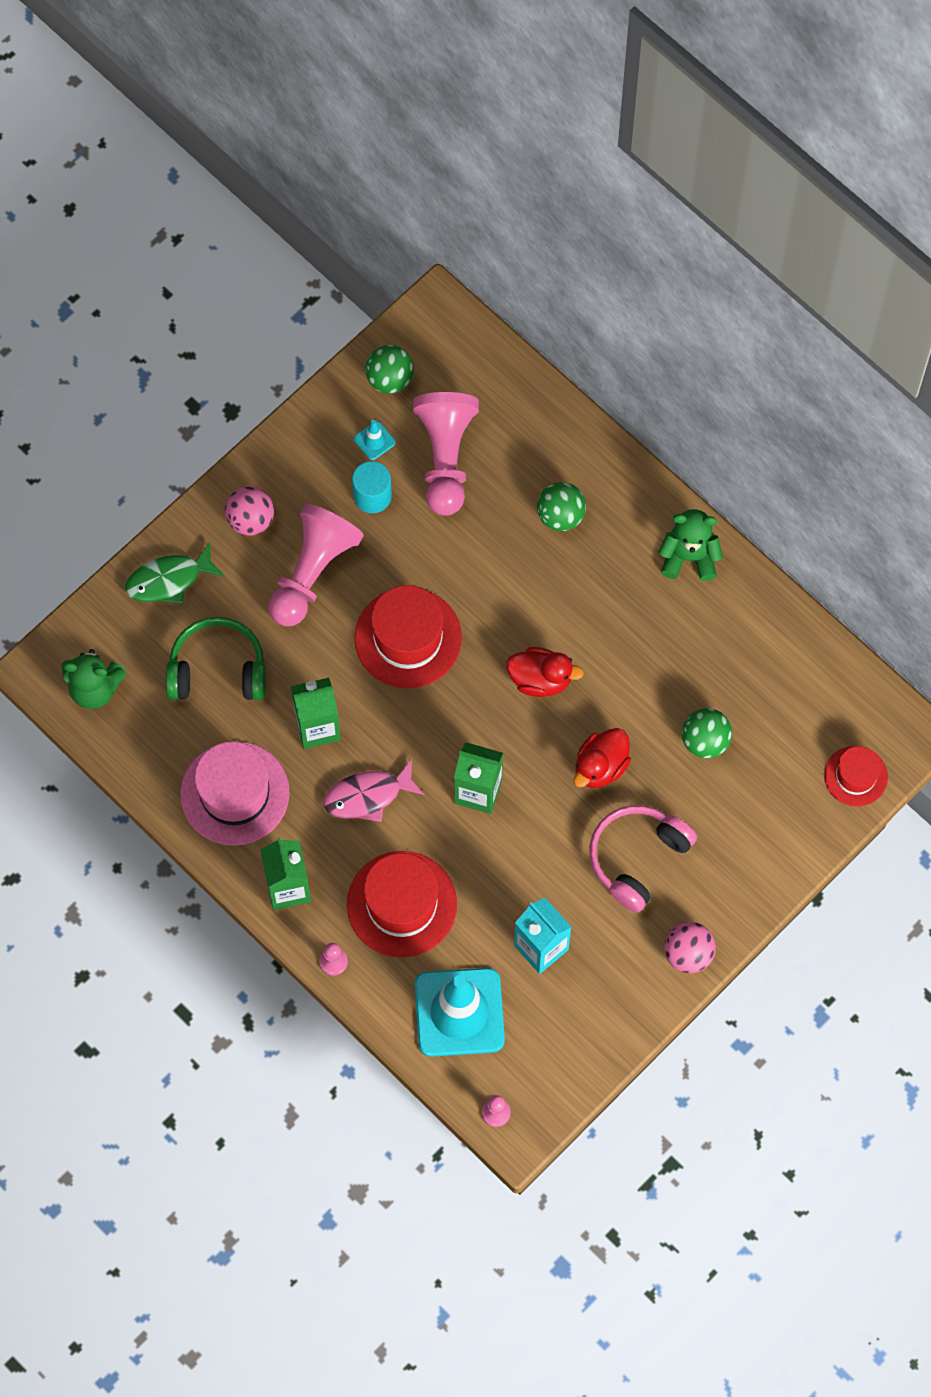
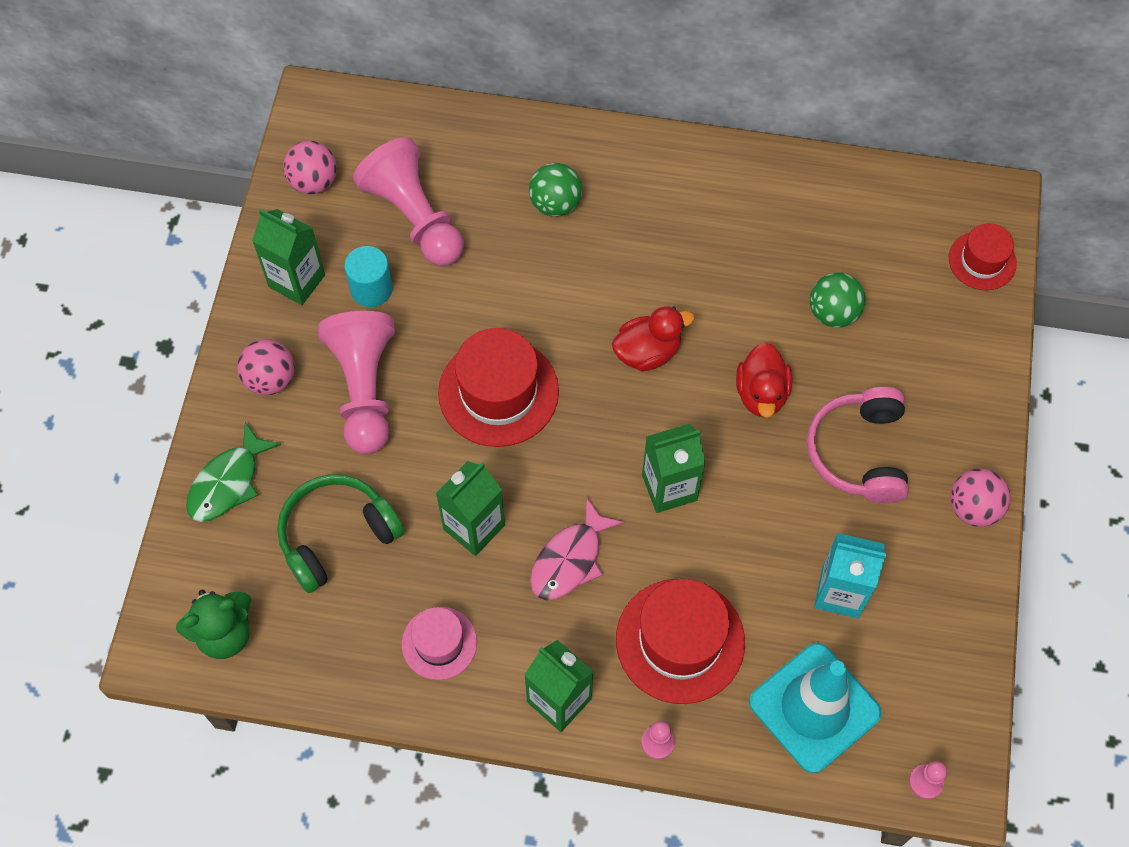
camera: 35 degrees left, 5 degrees down
(235, 793) = (439, 643): pink hat -> pink hat, size x0.58
(322, 454) = (297, 281): none -> green carton
(374, 441) = (338, 241): turquoise traffic cone -> none
(390, 379) = (313, 182): green ball -> pink ball
(689, 557) = (694, 170): green teddy bear -> none

